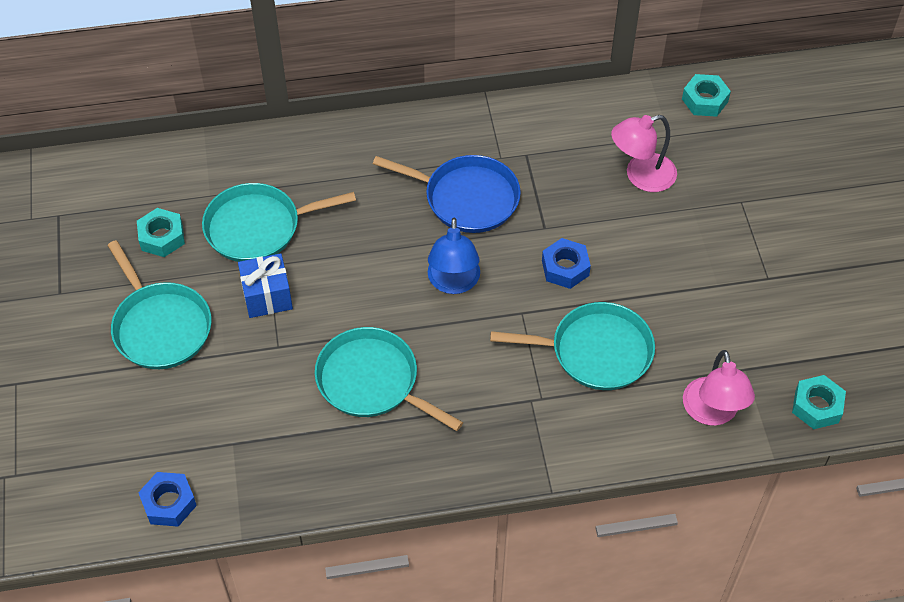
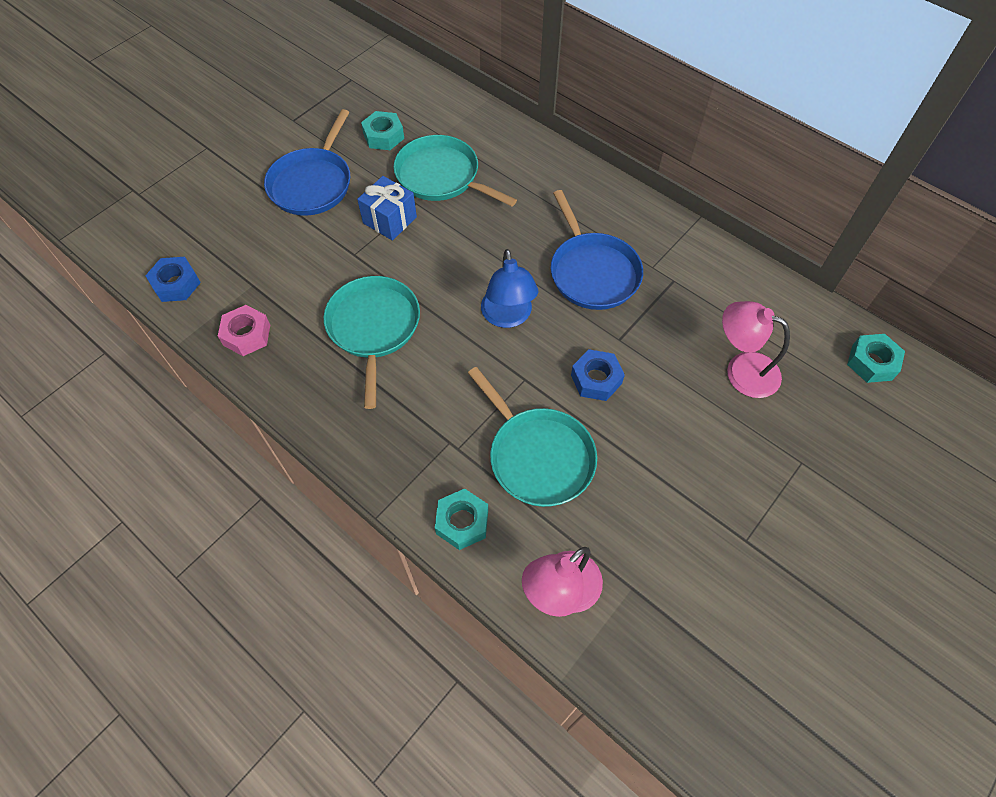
camera: 50 degrees right, 5 degrees up
(160, 326) = (312, 184): turquoise pan -> blue pan
(286, 479) = (247, 335): none -> pink nut
(453, 283) = (508, 317): blue lamp -> blue lamp turned 60 degrees counterclockwise
(816, 406) = (651, 681): turquoise nut -> turquoise nut (462, 522)

